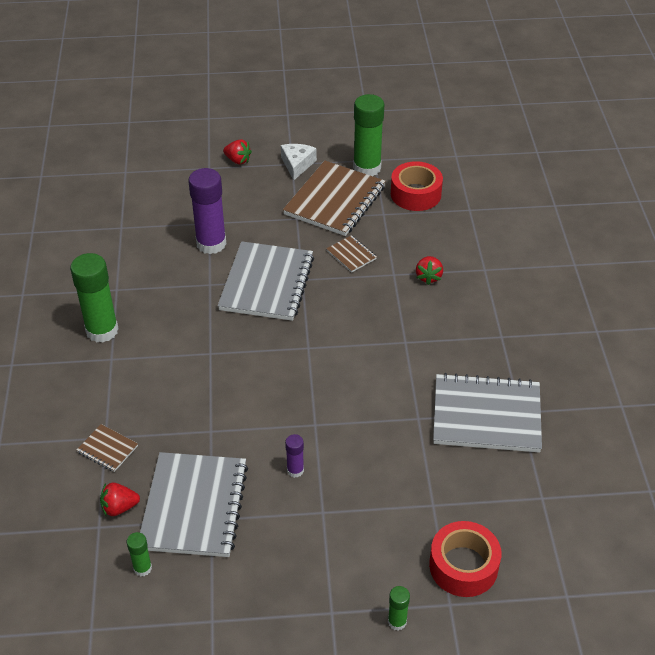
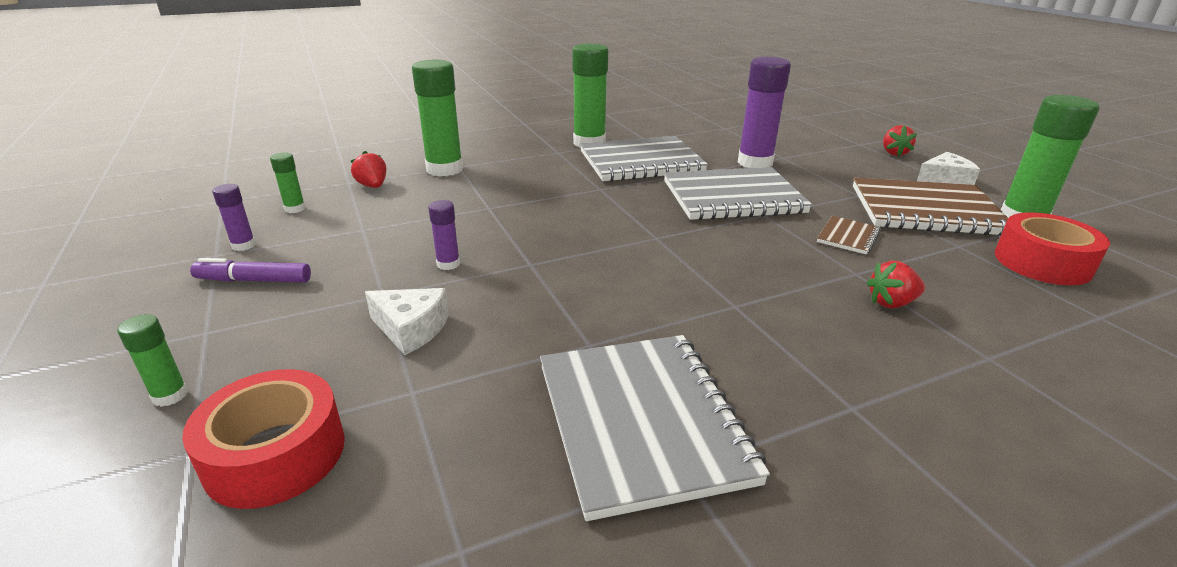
camera: 70 degrees right, 15 degrees down
(107, 449) = (444, 169): brown notebook -> green glue stick
(194, 506) = (379, 218): grey notebook -> grey notebook (641, 162)
(203, 602) = (243, 245): none -> purple glue stick
(269, 590) = (254, 280): none -> purple marker
(370, 500) = (411, 329): none -> white cheese

